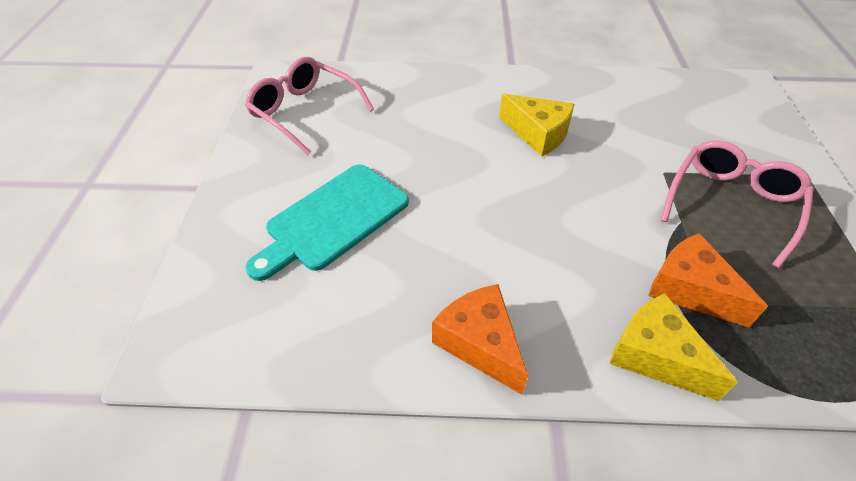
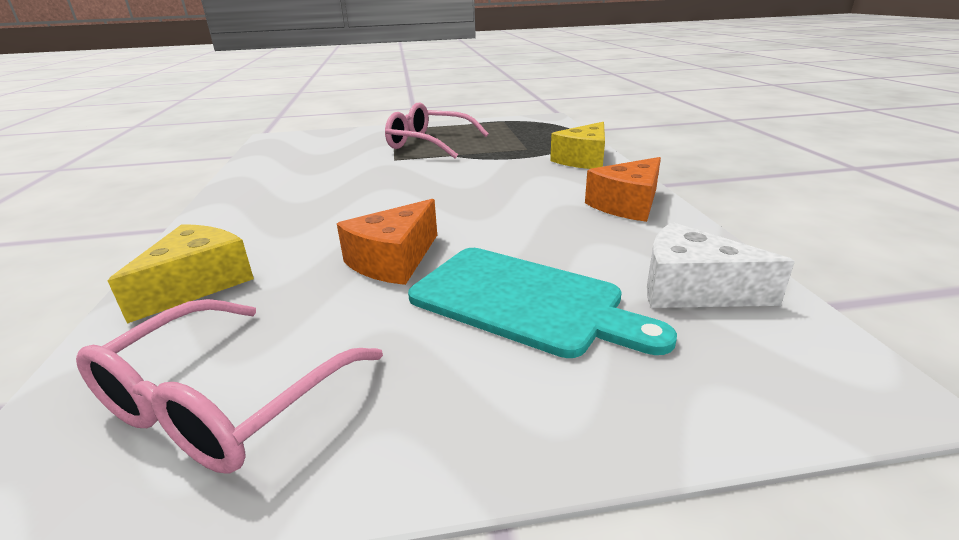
camera: 100 degrees left, 20 degrees down
(302, 318) = (692, 289): none -> white cheese
(538, 134) = (335, 201): yellow cheese -> yellow cheese (197, 284)
(690, 290) = (520, 153): orange cheese -> orange cheese (394, 260)

